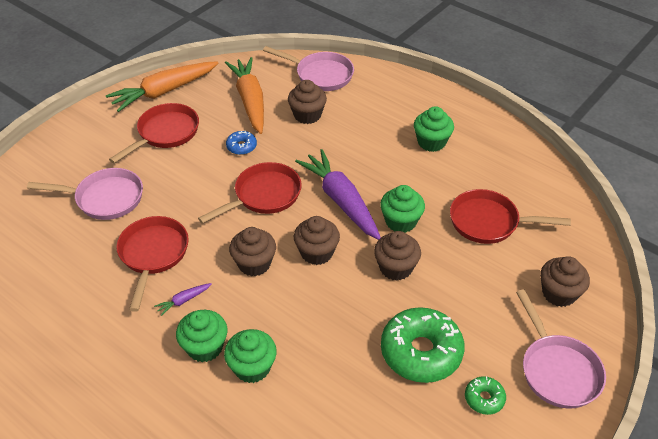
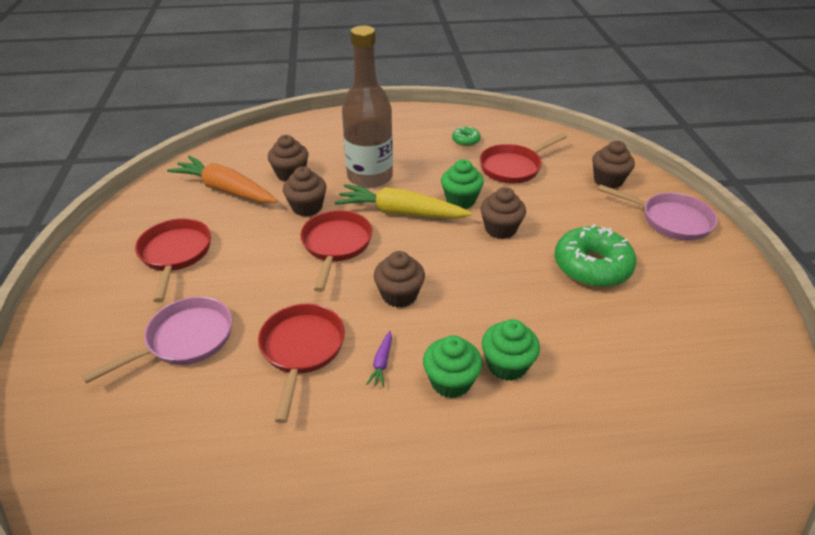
camera: 45 degrees left, 5 degrees down
(153, 255) = (302, 350): red pan -> red pan turned 45 degrees clockwise
(164, 92) = (127, 225): orange carrot -> none
(241, 146) = (265, 224): blue donut -> none
(317, 253) = (434, 256): brown cupcake -> brown cupcake (307, 207)
(320, 75) = (262, 144): pink pan -> none
(341, 200) = (400, 212): purple carrot -> yellow carrot
(360, 154) = (370, 177): none -> brown bottle
(431, 142) = (408, 143): green cupcake -> none
(484, 398) = (663, 264): green donut -> green donut (466, 140)

